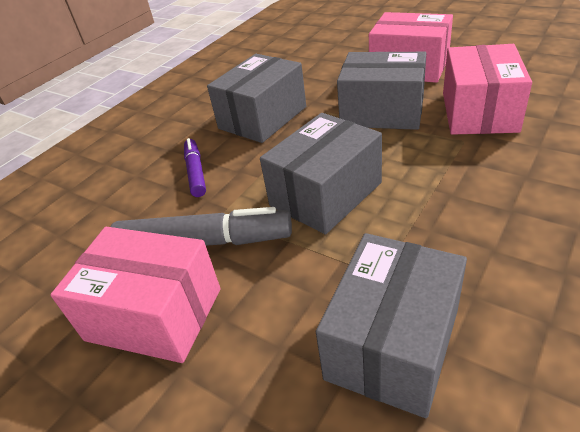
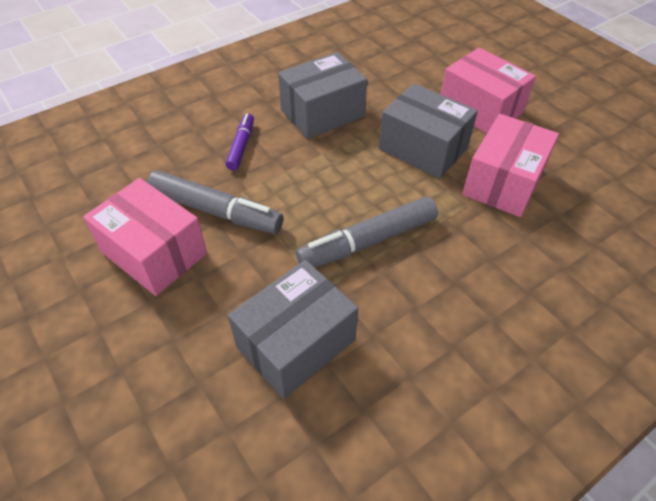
camera: 15 degrees right, 10 degrees up
(325, 194) = (326, 208): grey box -> none
(392, 208) = (367, 241): none -> grey marker

